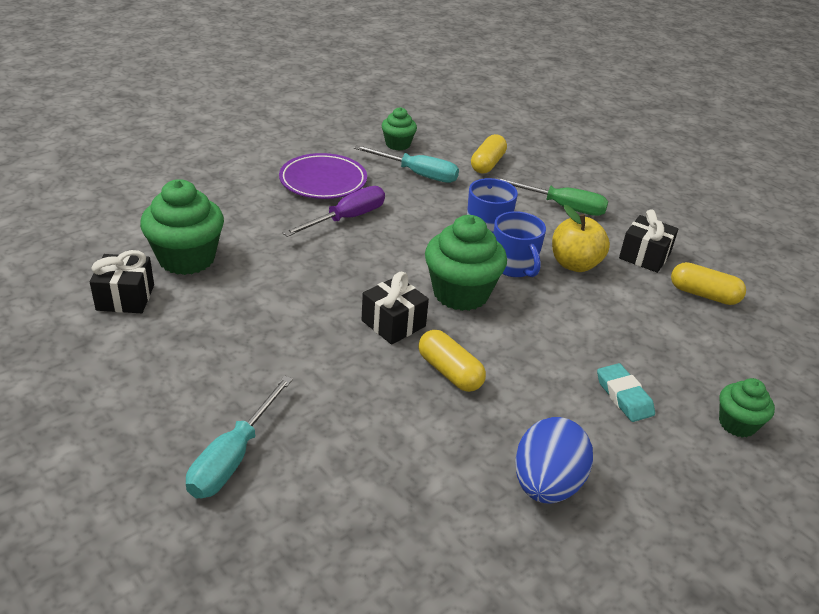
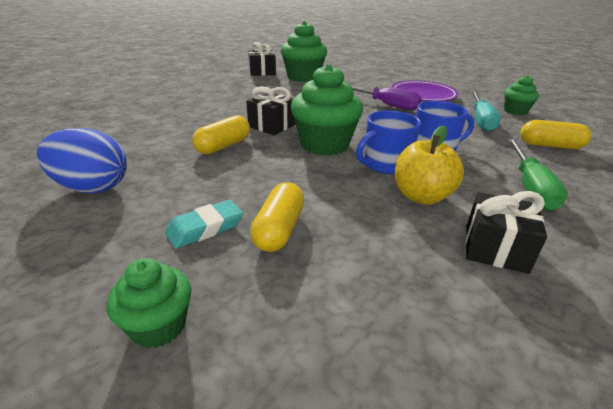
camera: 80 degrees right, 5 degrees down
(233, 457) = (142, 101): turquoise screwdriver -> none
(703, 294) = (453, 308): yellow capsule -> yellow capsule (279, 229)

